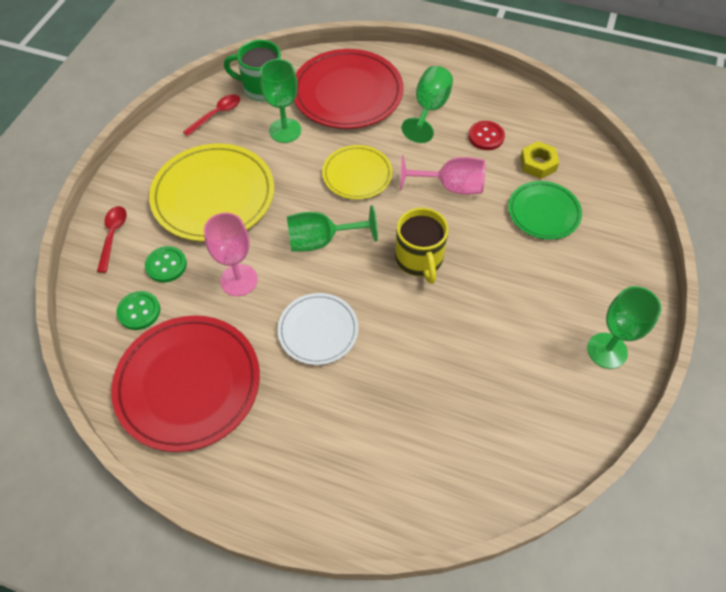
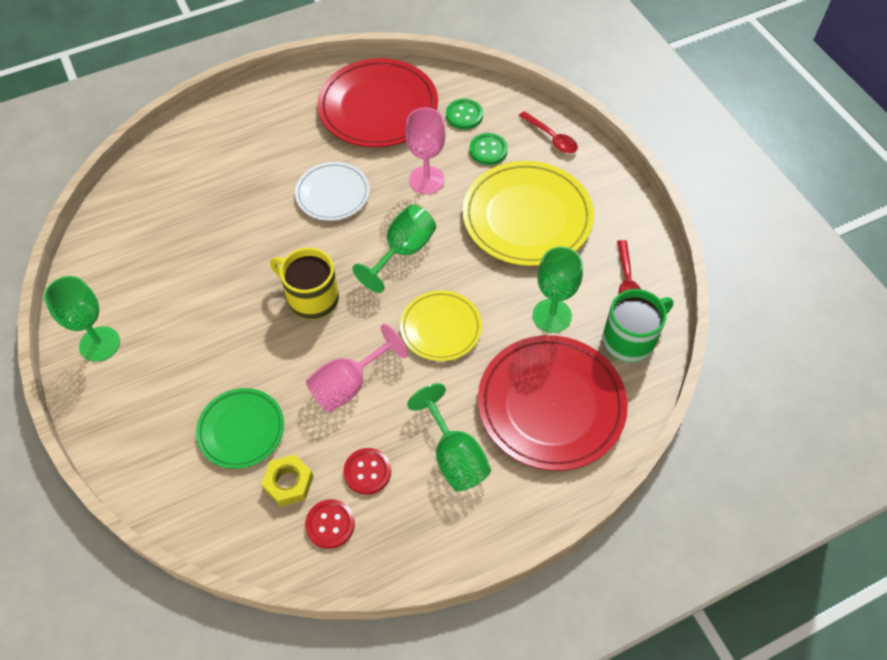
camera: 135 degrees right, 0 degrees up
(531, 129) = (330, 524): none -> red button

